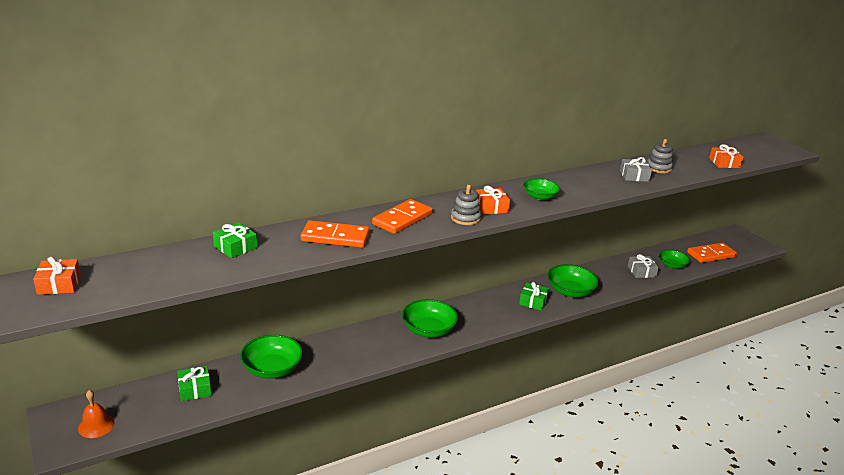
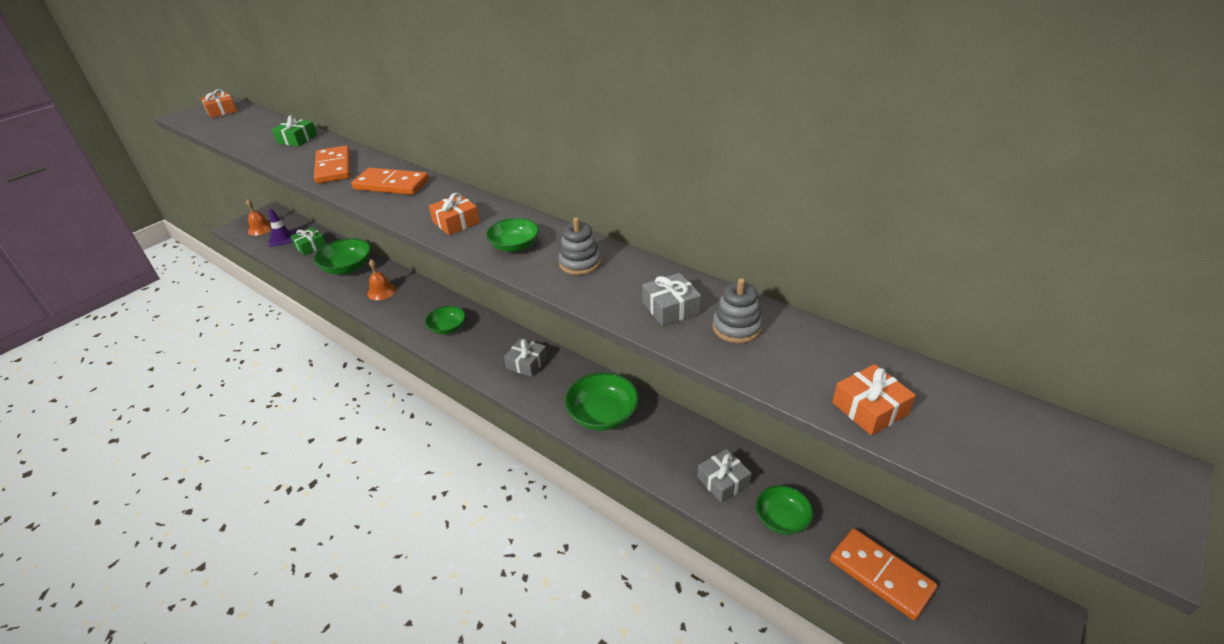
camera: 70 degrees right, 10 degrees up
(147, 408) = (282, 238): none -> purple traffic cone
(339, 354) = (381, 291): none -> orange bell
(428, 330) = (448, 328): green bowl -> green bowl, size x0.64
(465, 218) = (415, 214): grey stacking toy -> grey stacking toy (580, 263)
(500, 305) = (527, 363): none -> grey gift
(533, 301) = (554, 387): green gift -> none

